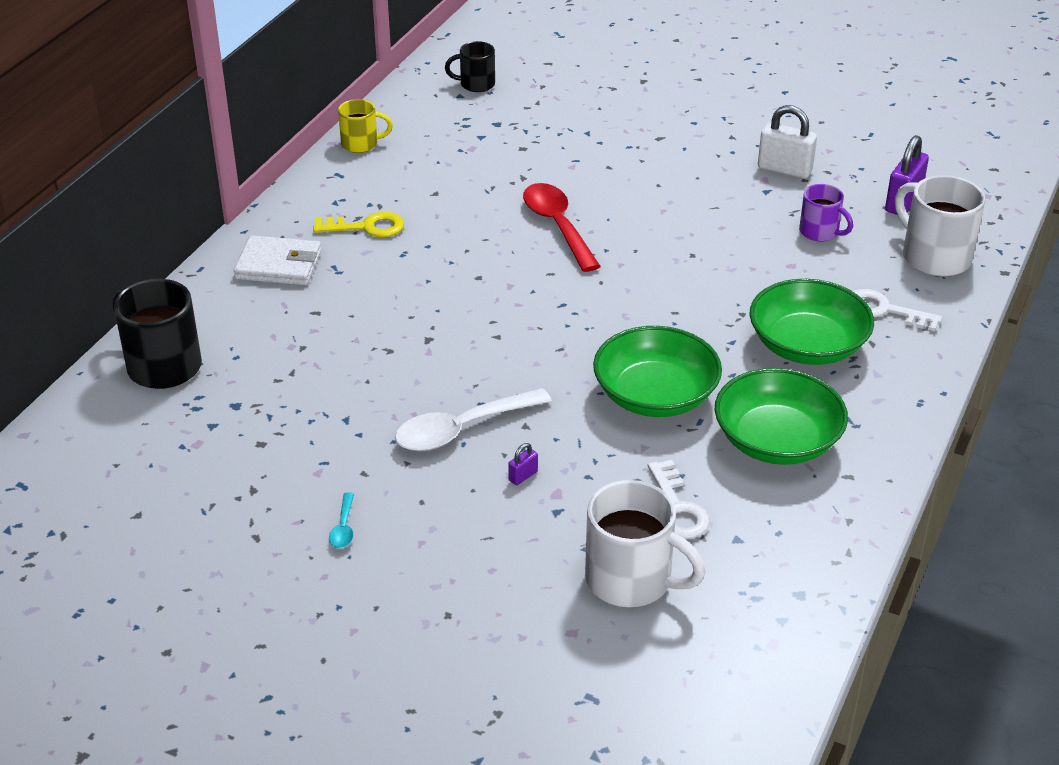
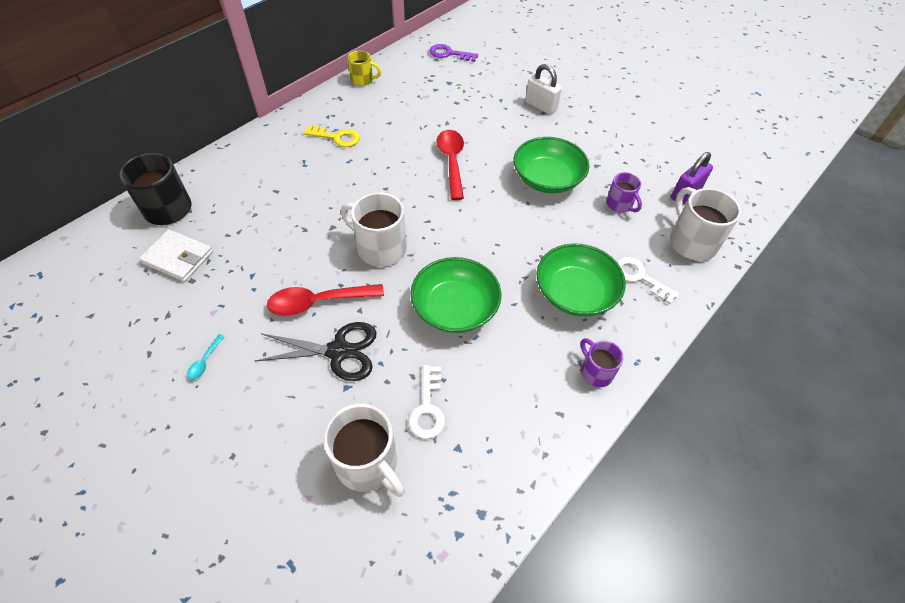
camera: 15 degrees right, 15 degrees up
(278, 265) = (272, 152): white wallet -> white wallet (178, 258)
(462, 429) = (318, 302): white spoon -> red spoon
(476, 84) = (449, 54): black mug -> purple key
(513, 350) = (380, 248): none -> white mug
(523, 476) = (338, 351): purple padlock -> black scissors
(777, 441) = (521, 368): green bowl -> green bowl (547, 179)
(784, 169) = (615, 152): white padlock -> white padlock (540, 106)
(873, 423) = (595, 371): none -> purple mug

